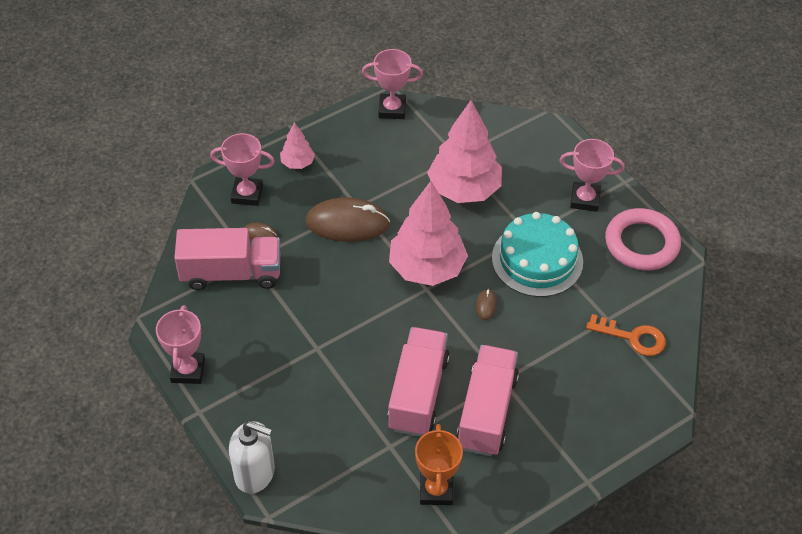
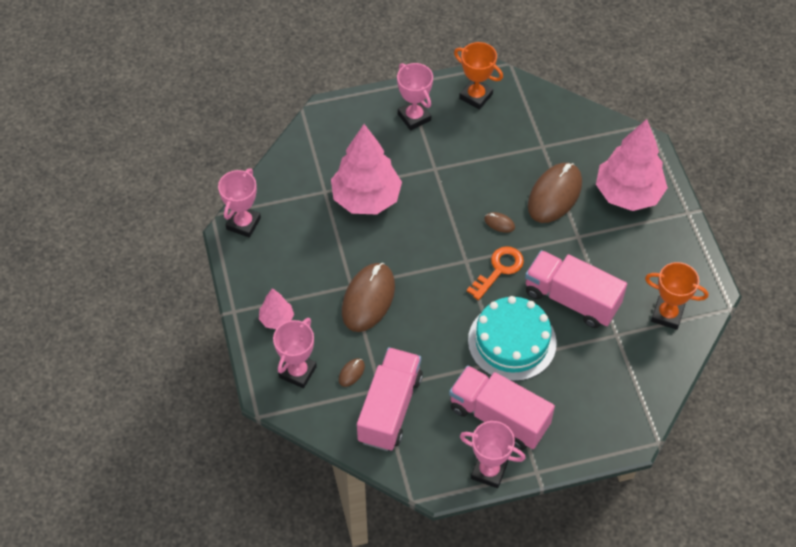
camera: 70 degrees left, 5 degrees up
(255, 474) = (614, 442): white soap dispenser -> none
(427, 268) = (443, 253): pink tree -> pink tree (628, 194)
(486, 412) = (605, 257): pink truck -> pink truck (499, 417)
(537, 260) = (465, 172): turquoise cake -> turquoise cake (512, 341)
(547, 345) = (554, 195): none -> brown mouse
(585, 199) = (414, 117): pink trophy -> pink trophy turned 60 degrees counterclockwise
(632, 337) = (566, 136): orange key -> orange key (499, 270)
(641, 243) = (476, 96): pink ring -> orange trophy

